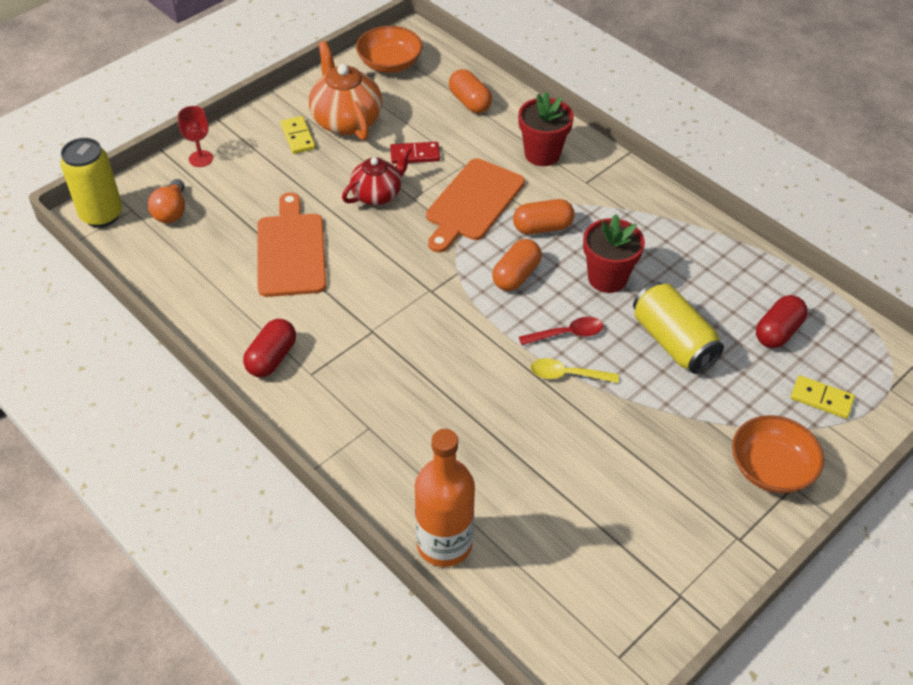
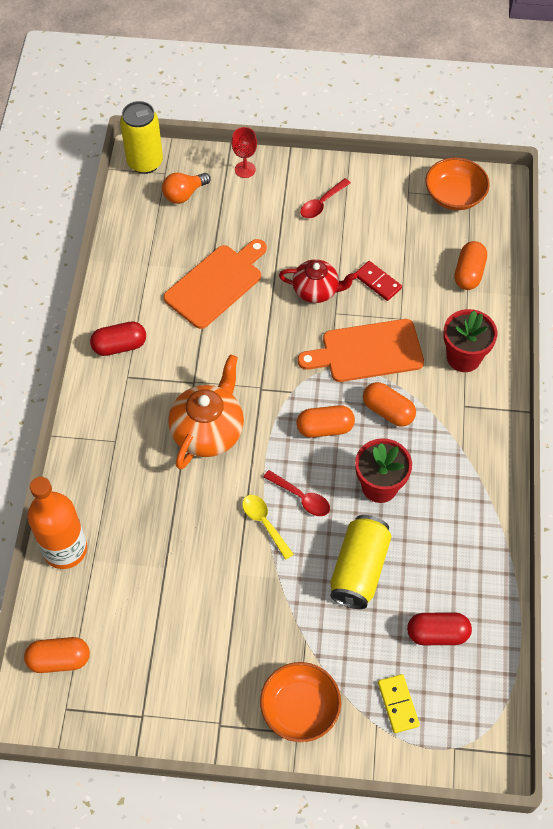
camera: 50 degrees right, 10 degrees up
(298, 137) = (322, 203): yellow domino -> red spoon
(346, 120) = (367, 217): orange teapot -> orange teapot (208, 431)
(561, 627) = (59, 660): none -> orange capsule

